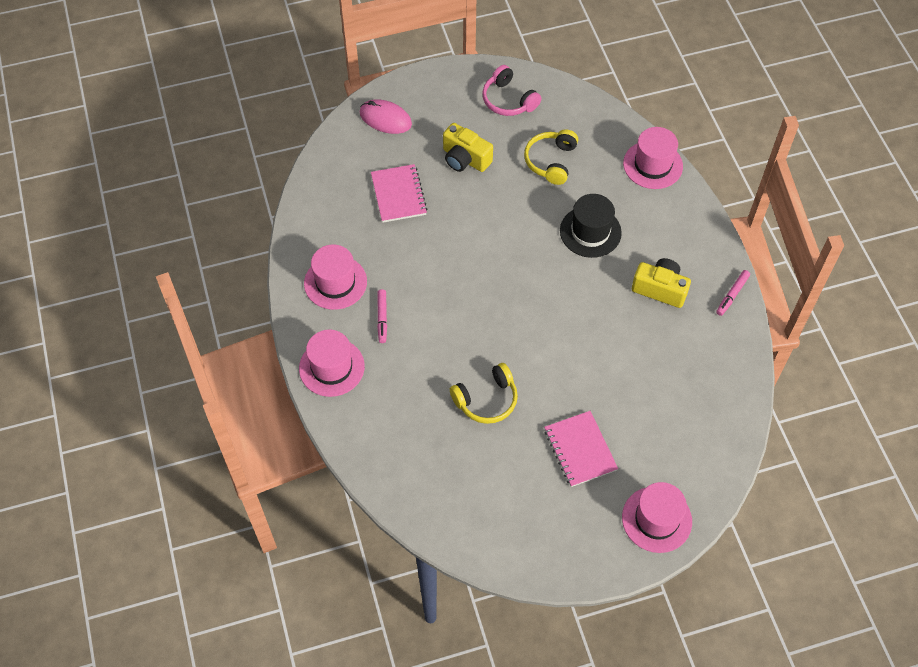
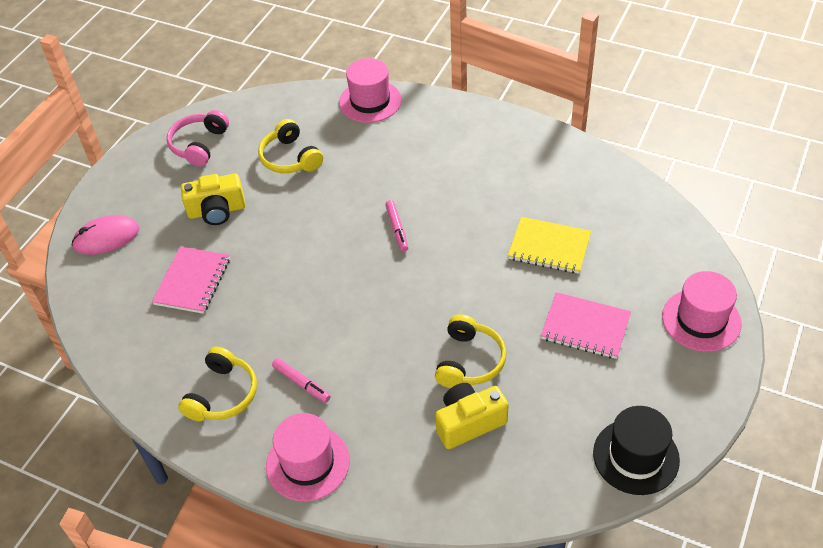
camera: 45 degrees left, 10 degrees down
(335, 282) = (222, 394): pink hat -> yellow headphones
(398, 195) = (192, 281): pink notebook -> pink notebook turned 75 degrees clockwise
(508, 100) = (199, 145): pink headphones -> pink headphones turned 105 degrees clockwise
(590, 232) = (385, 178): black hat -> black hat (636, 456)
(629, 378) = (549, 247): none -> yellow notebook
(660, 289) = (486, 172): yellow camera -> yellow camera (469, 423)
(732, 295) = (538, 134): pink marker -> pink marker (397, 229)

